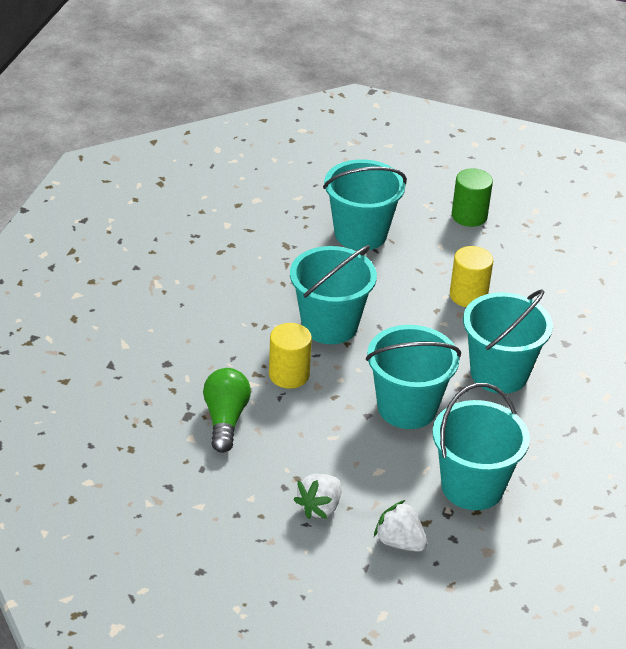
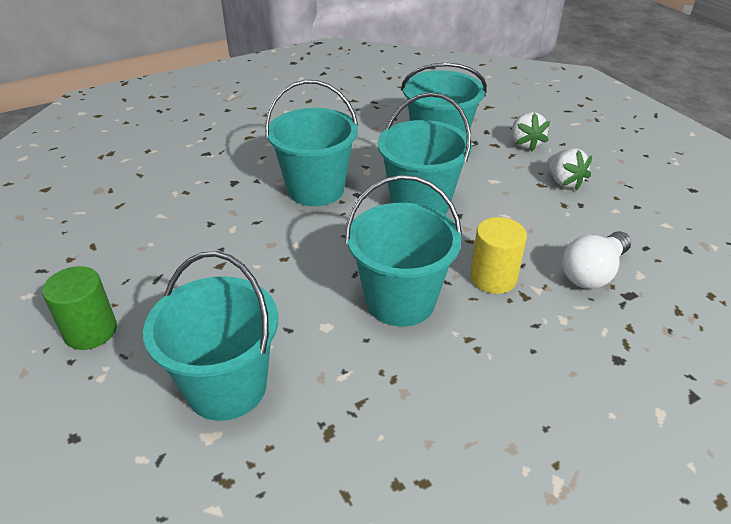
camera: 135 degrees left, 0 degrees up
(225, 419) = (592, 273): green light bulb -> white light bulb
(319, 507) = (564, 182): white strawberry -> white strawberry turned 75 degrees clockwise
(468, 295) = (237, 254): yellow cylinder -> none

